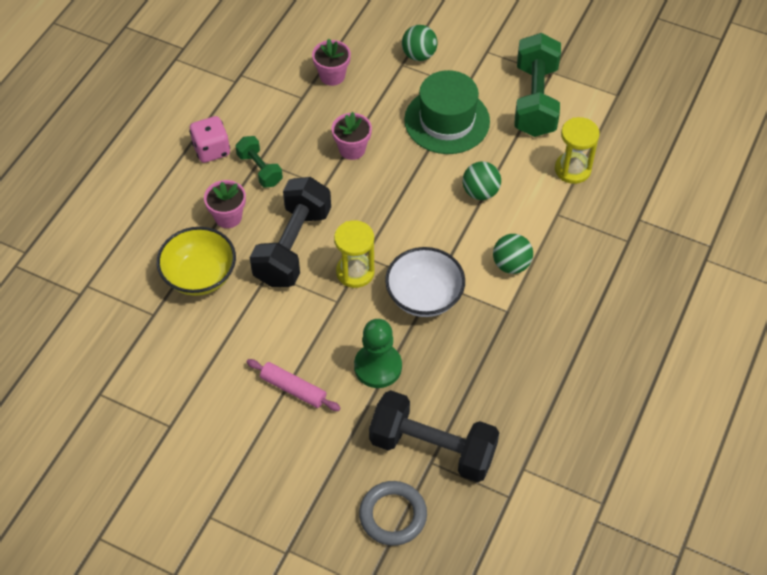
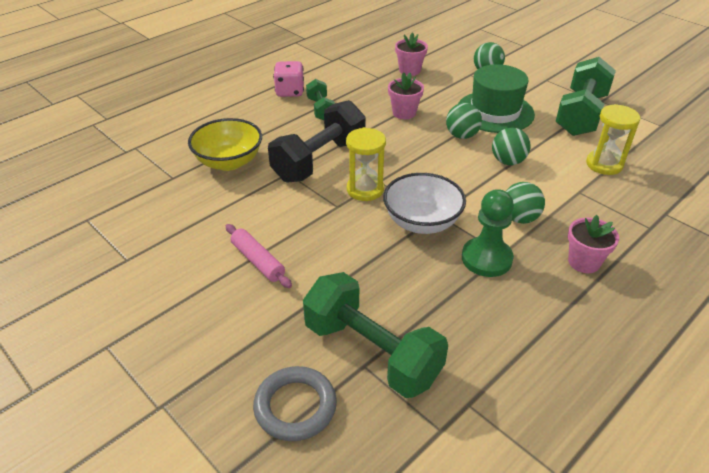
camera: 20 degrees right, 15 degrees down
(228, 217) = (277, 131): pink flower pot -> pink flower pot (584, 262)
(378, 367) = (349, 265): green pawn -> green pawn (486, 259)
(424, 167) = (461, 135): none -> green ball
(432, 448) = (372, 352): black dumbbell -> green dumbbell

